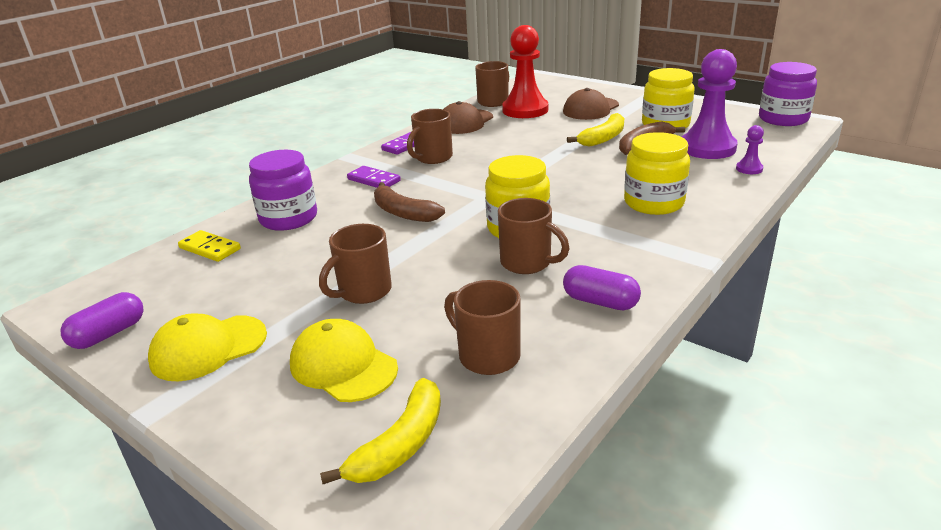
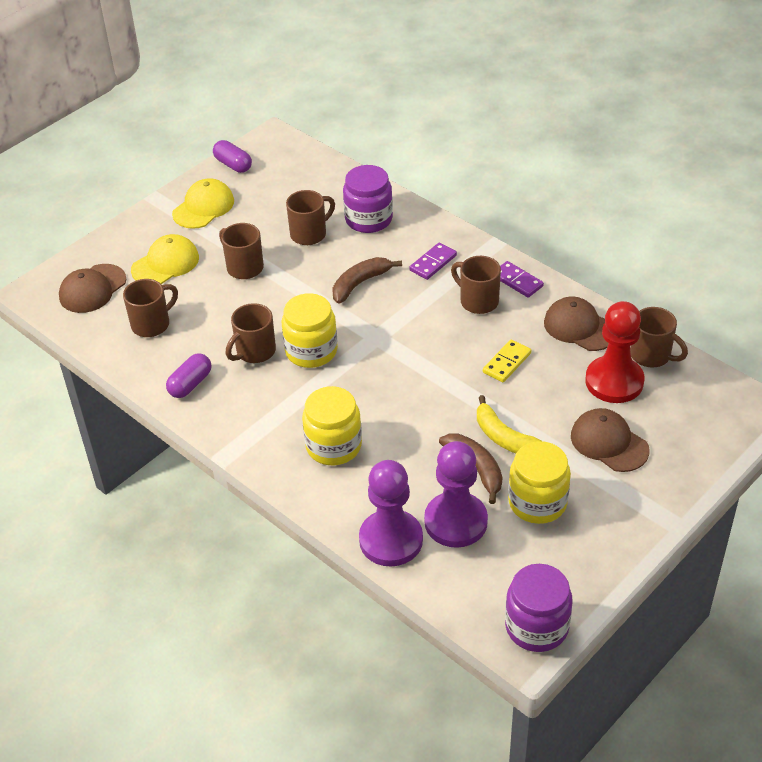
camera: 95 degrees right, 15 degrees up
(208, 348) = (203, 207): yellow cap -> yellow cap turned 60 degrees clockwise
(210, 248) = (330, 186): yellow domino -> yellow domino (507, 363)
(304, 252) = (309, 234): none -> brown mug
(400, 444) = (92, 289): yellow banana -> brown cap
(749, 169) = (391, 540): purple pawn -> purple pawn, size x2.30

